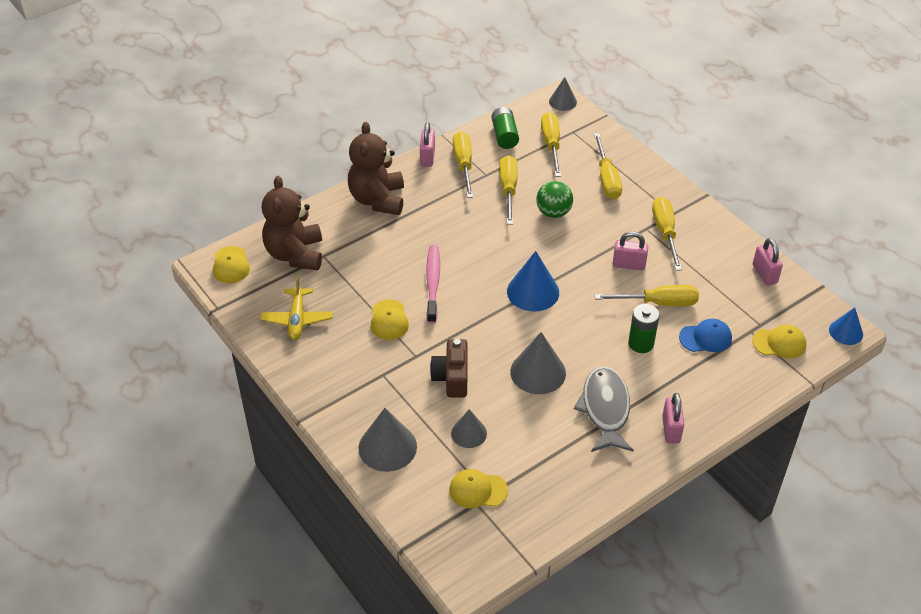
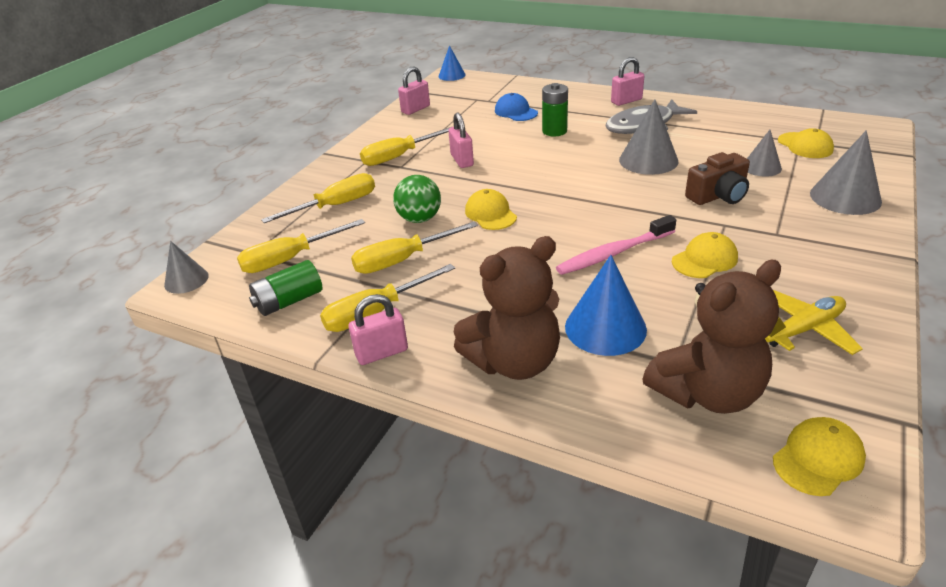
camera: 115 degrees left, 10 degrees down
(533, 291) = (553, 193): blue cone -> blue cone (605, 328)
(658, 303) = (497, 137): yellow screwdriver -> none
(779, 343) = (489, 90): yellow cap -> yellow cap (490, 214)

